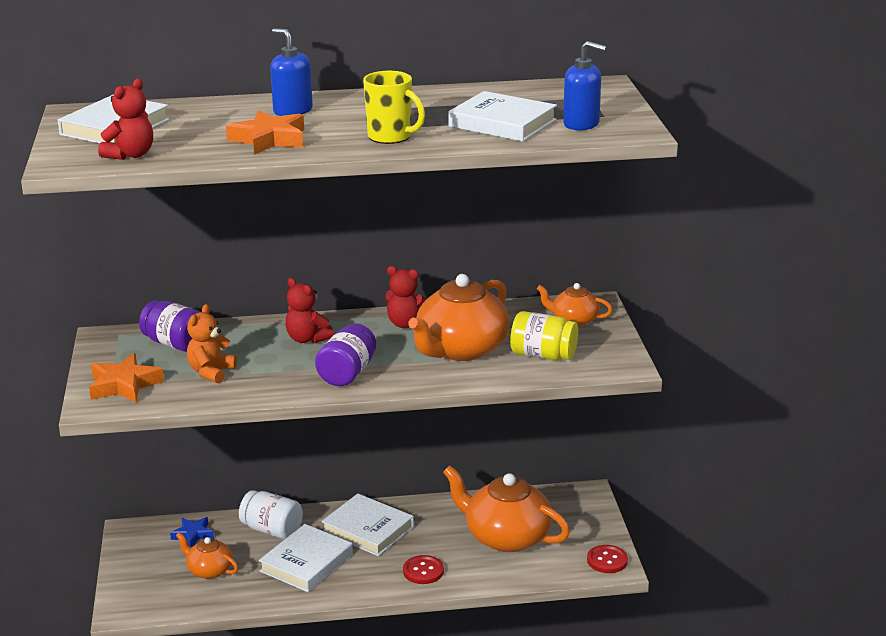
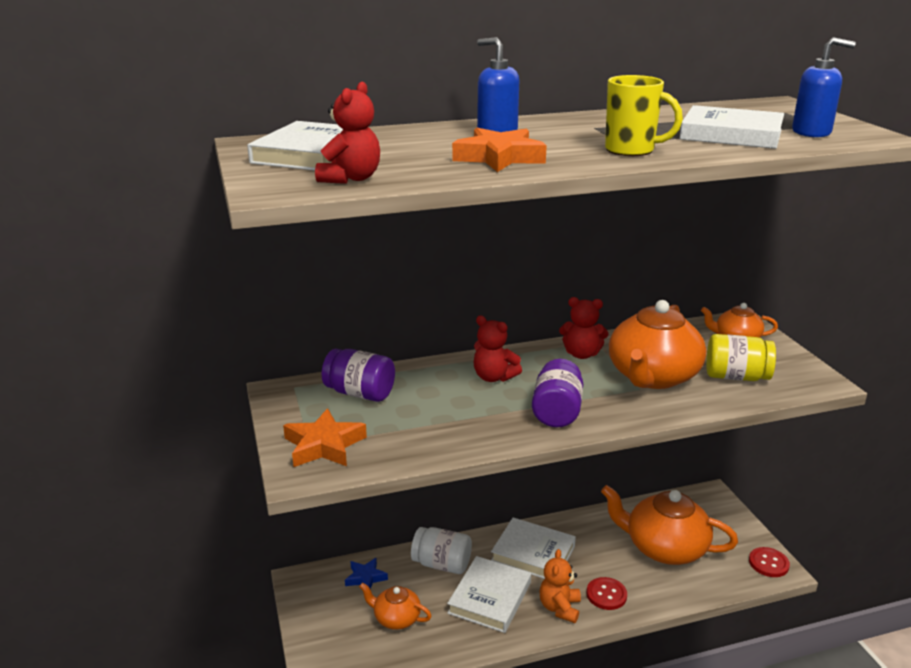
camera: 10 degrees left, 0 degrees up
(211, 372) = (413, 422): orange teddy bear -> orange teddy bear (559, 608)

